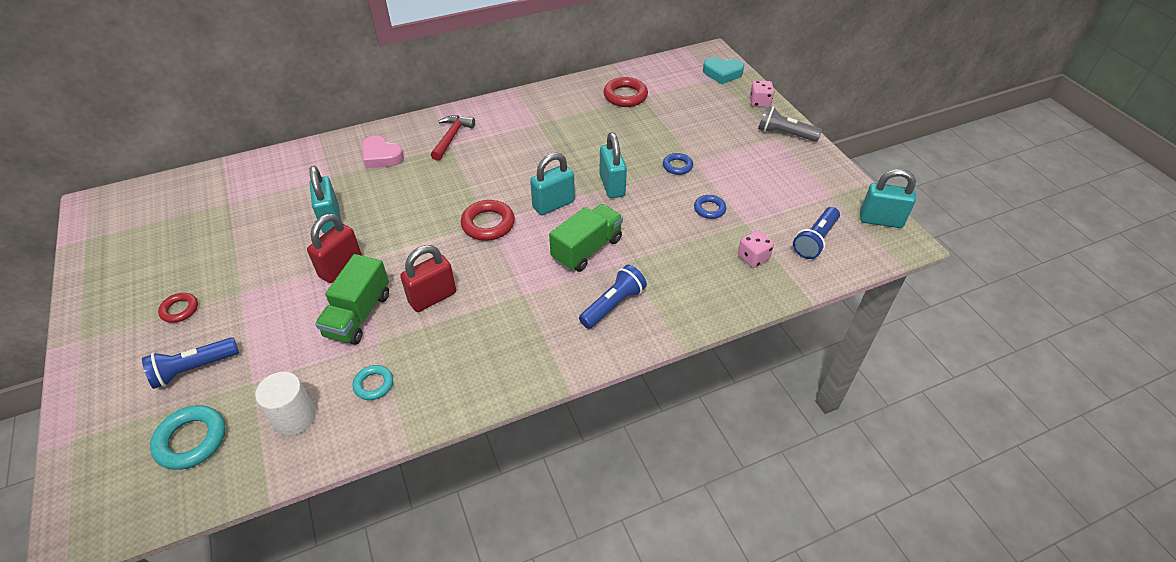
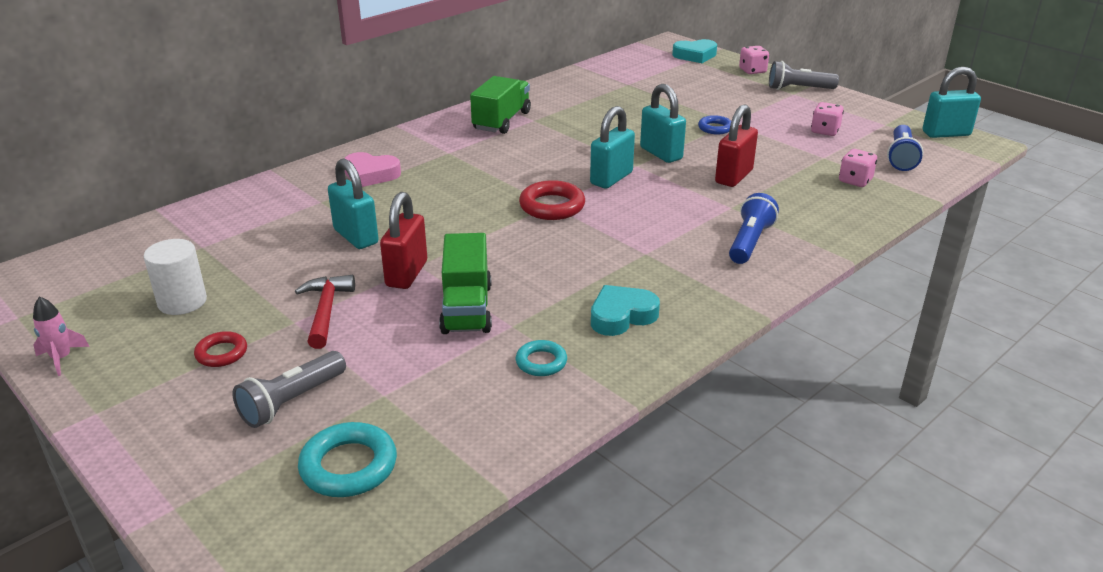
camera: 20 degrees left, 15 degrees down
(87, 285) = (61, 358): none -> pink rocket
(194, 369) = (291, 401): blue flashlight -> grey flashlight
(295, 417) = (469, 413): white cylinder -> white cylinder (182, 302)
(432, 297) = (543, 276): red padlock -> red padlock (733, 177)
(451, 137) = (443, 146): red hammer -> red hammer (326, 311)
(461, 356) = (621, 316): none -> turquoise heart
(587, 249) = (681, 206): green truck -> green truck (502, 121)
(625, 96) = (610, 85): red ring -> none
(709, 209) = (778, 153): blue ring -> none
(770, 191) = (825, 131): none -> pink dice

